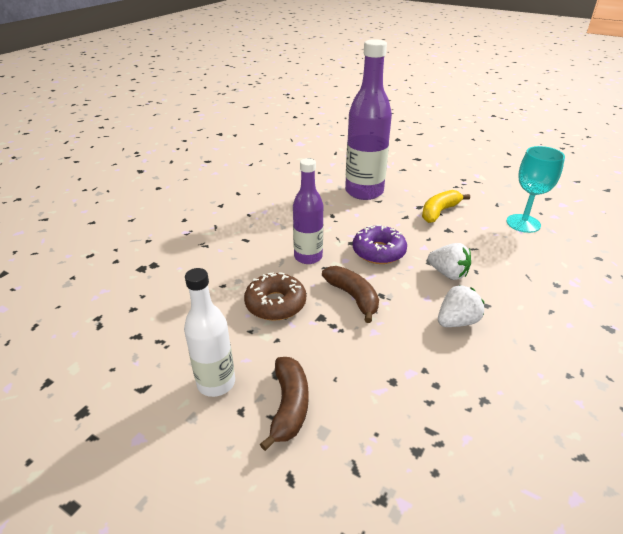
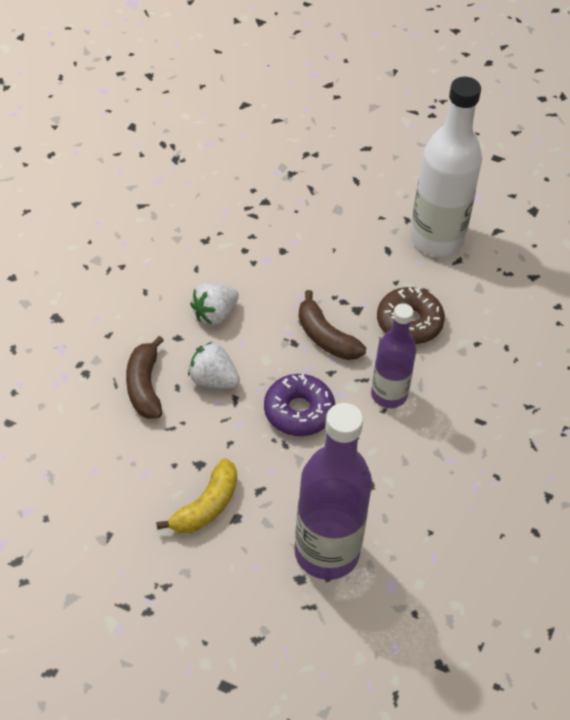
camera: 170 degrees right, 15 degrees up
(216, 383) = (436, 239): white bottle -> white bottle, size x1.64
(289, 406) = (368, 225): brown banana -> brown banana (144, 386)
(523, 223) = (83, 488): turquoise goblet -> none

